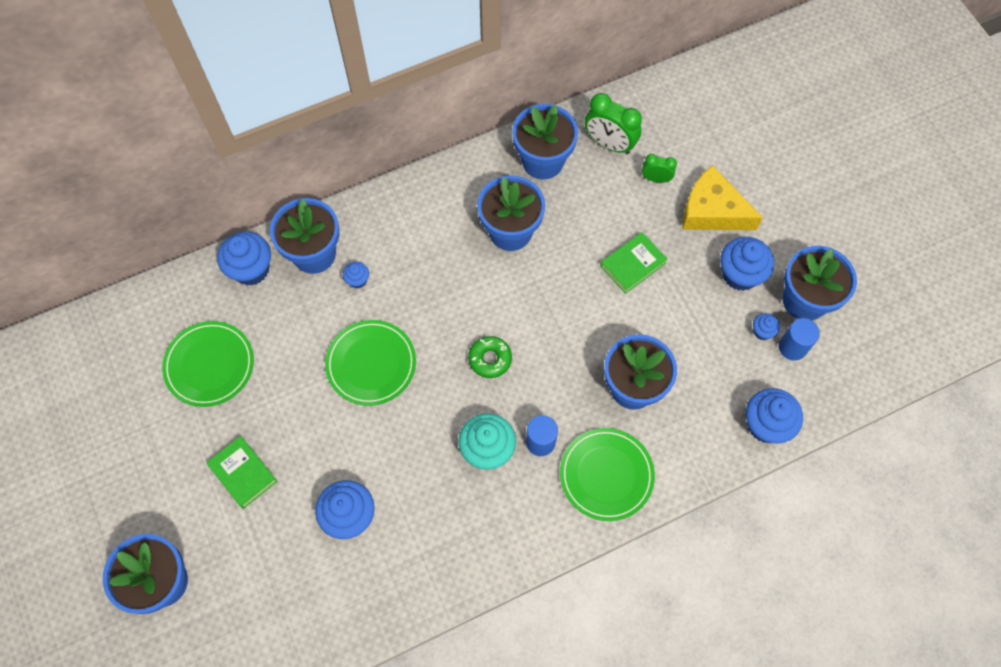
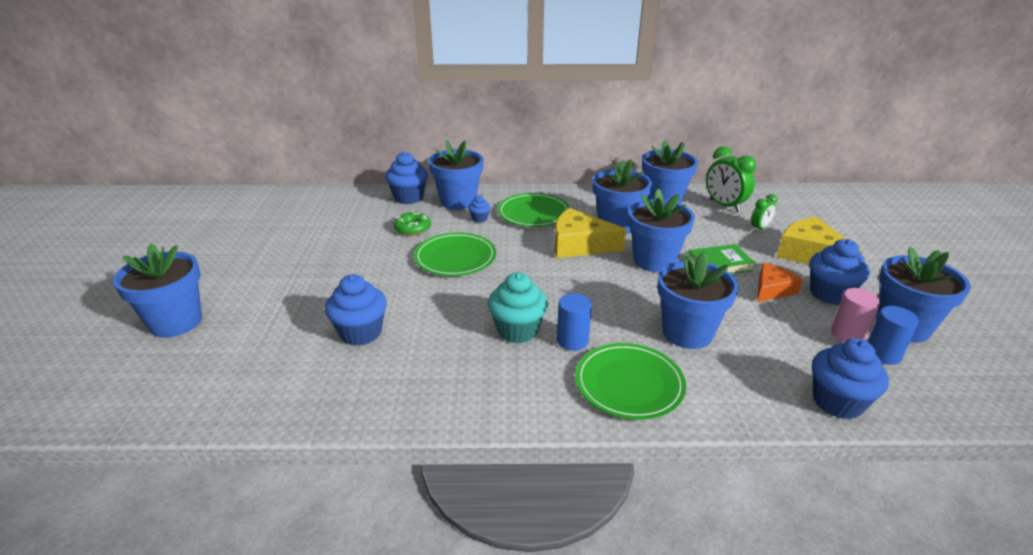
camera: 25 degrees right, 35 degrees down
(209, 365) = (337, 228): green plate -> green plate (533, 213)
(243, 473) = (302, 283): green book -> none
(486, 287) = (579, 245): none -> yellow cheese
(490, 359) = (557, 280): green donut -> green donut (412, 229)
(570, 285) = (654, 261): none -> blue flower pot
(656, 179) = (760, 228): green clock -> green clock turned 105 degrees clockwise
(689, 288) = (772, 289): none -> orange cheese
(762, 331) = (847, 334): blue cupcake -> pink cylinder

